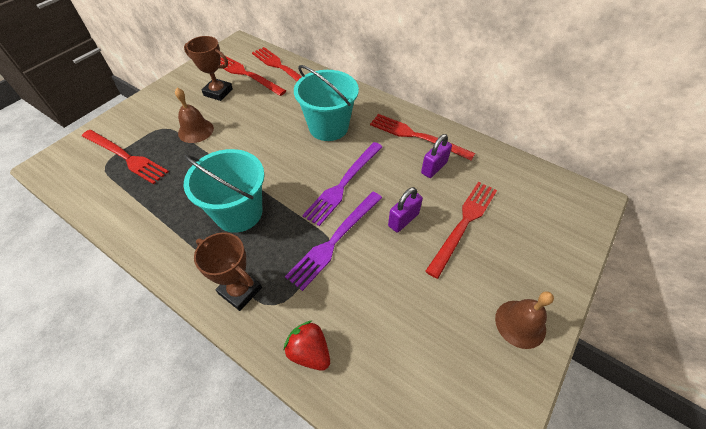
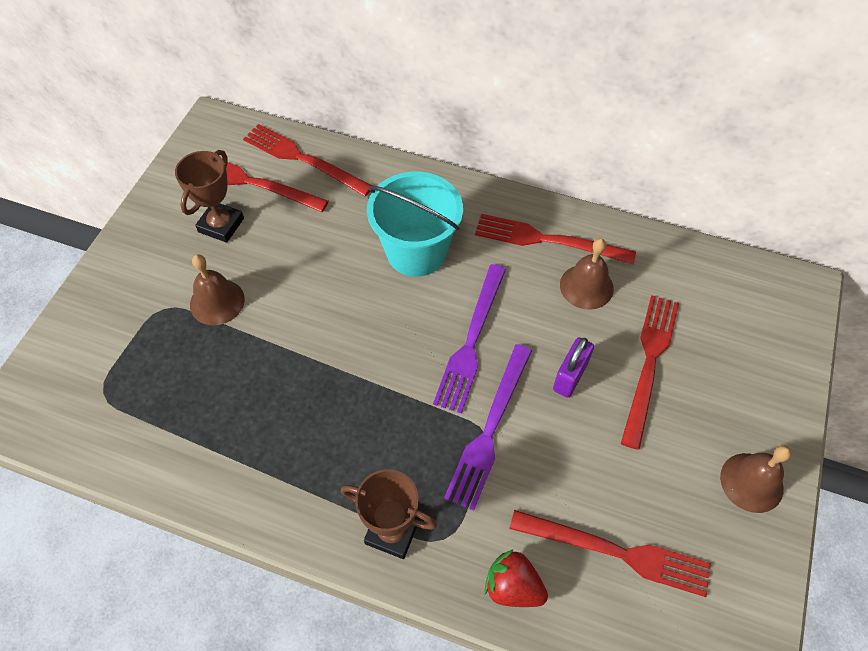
camera: 15 degrees left, 5 degrees up
(126, 157) = (129, 371): red fork -> red fork (616, 552)
(218, 92) = (221, 225): brown trophy -> brown trophy turned 75 degrees counterclockwise
(238, 213) = (341, 420): turquoise bucket -> none
(434, 168) = (586, 286): purple padlock -> brown bell

